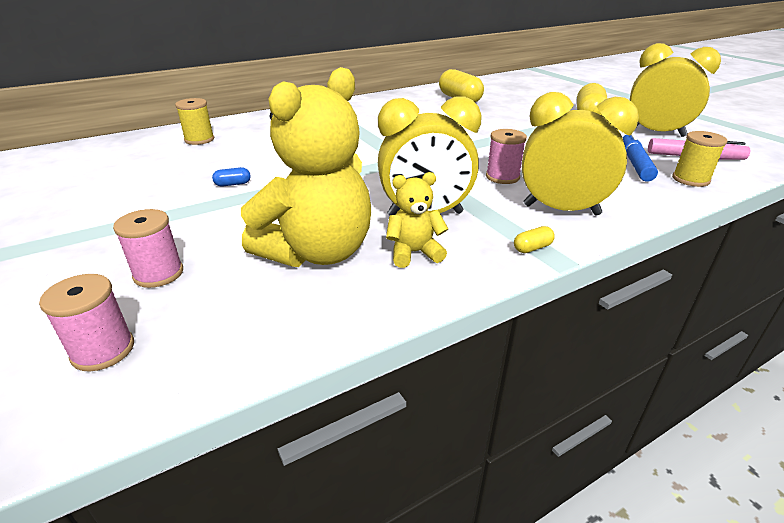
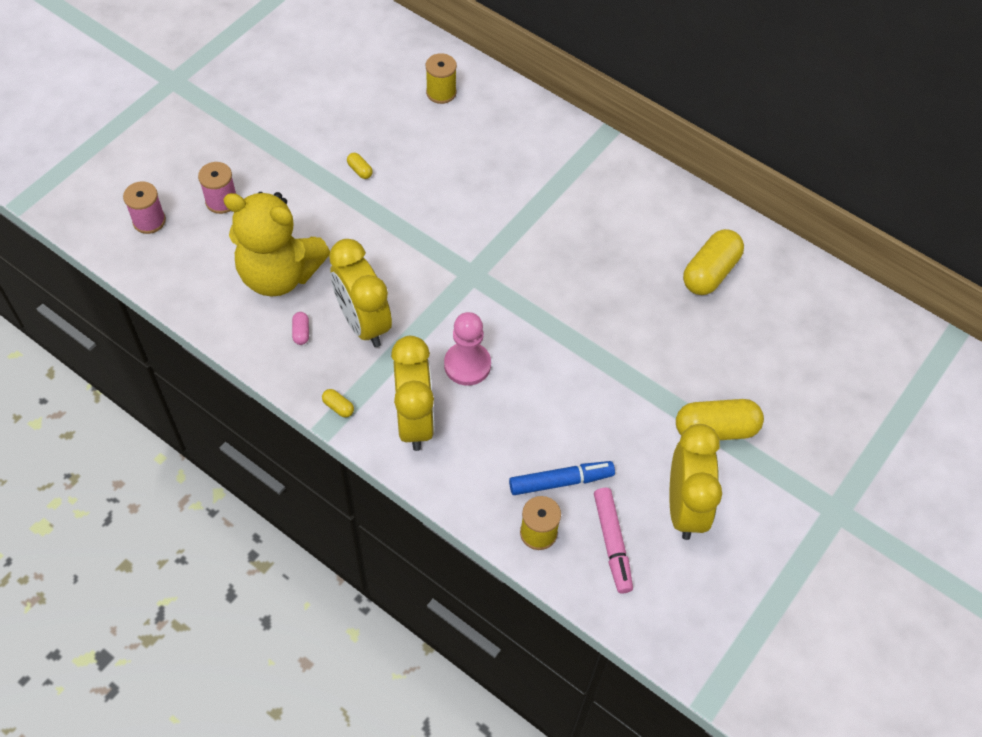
camera: 65 degrees right, 25 degrees up
(233, 184) = (360, 170): blue capsule -> yellow capsule
(414, 253) = (301, 332): yellow teddy bear -> pink capsule
(502, 177) = (467, 365): pink spool -> pink pawn

